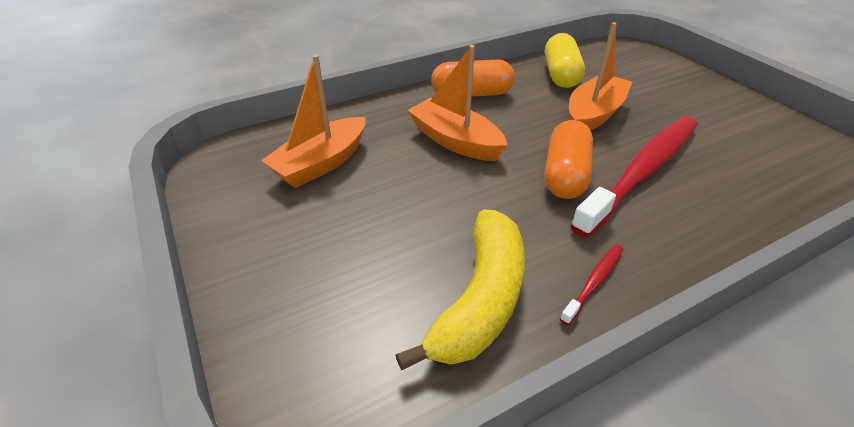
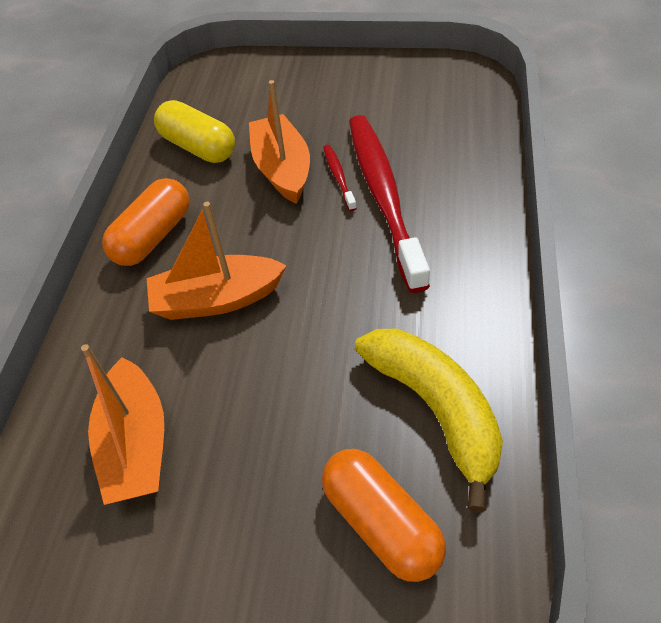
camera: 50 degrees left, 10 degrees up
(565, 174) = (341, 249): orange capsule -> orange capsule (381, 523)
(594, 282) = (473, 318): red toothbrush -> red toothbrush (338, 177)

